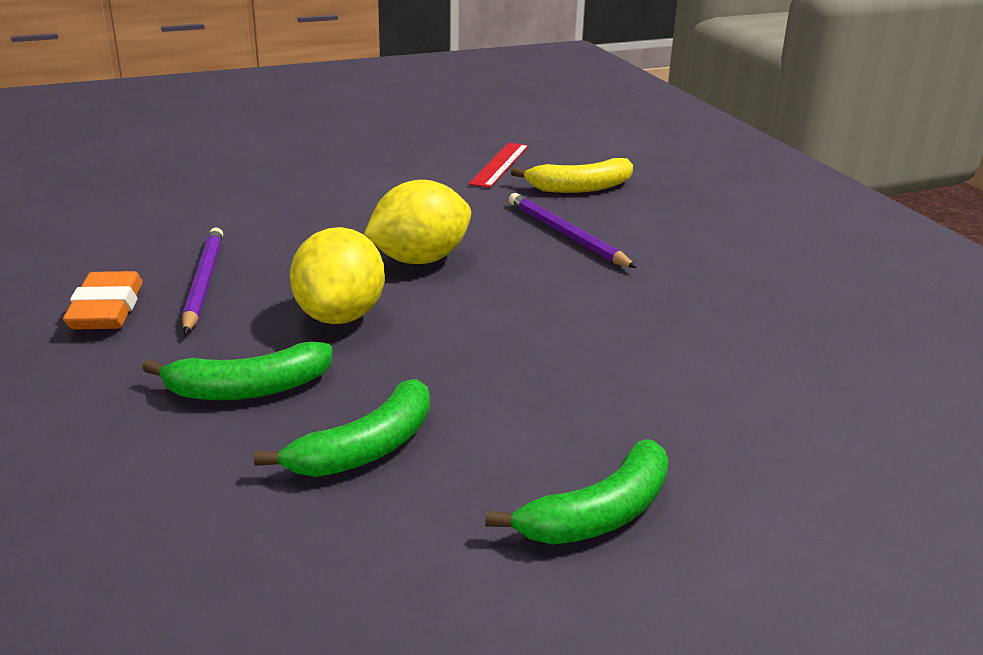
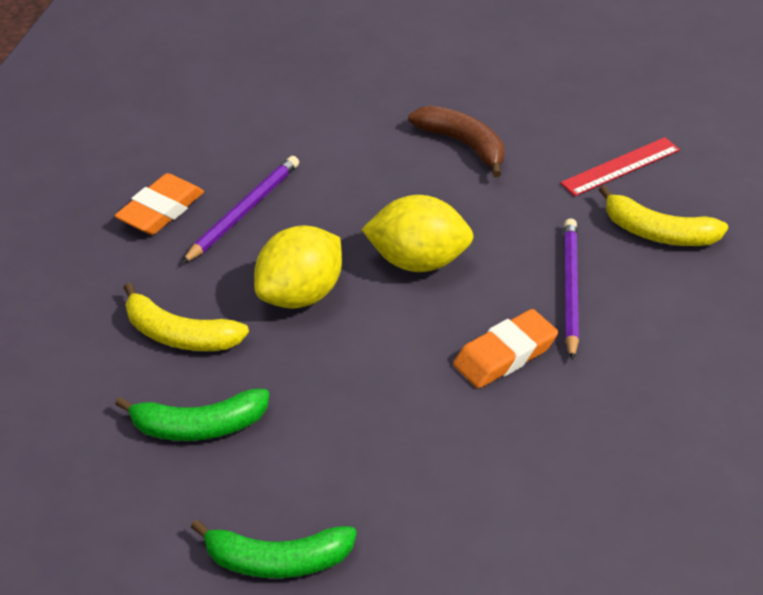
camera: 40 degrees right, 15 degrees up
(248, 389) = (179, 335): green banana -> yellow banana
(358, 186) = (463, 144): none -> brown banana
(577, 287) = (505, 355): none -> orange eraser

